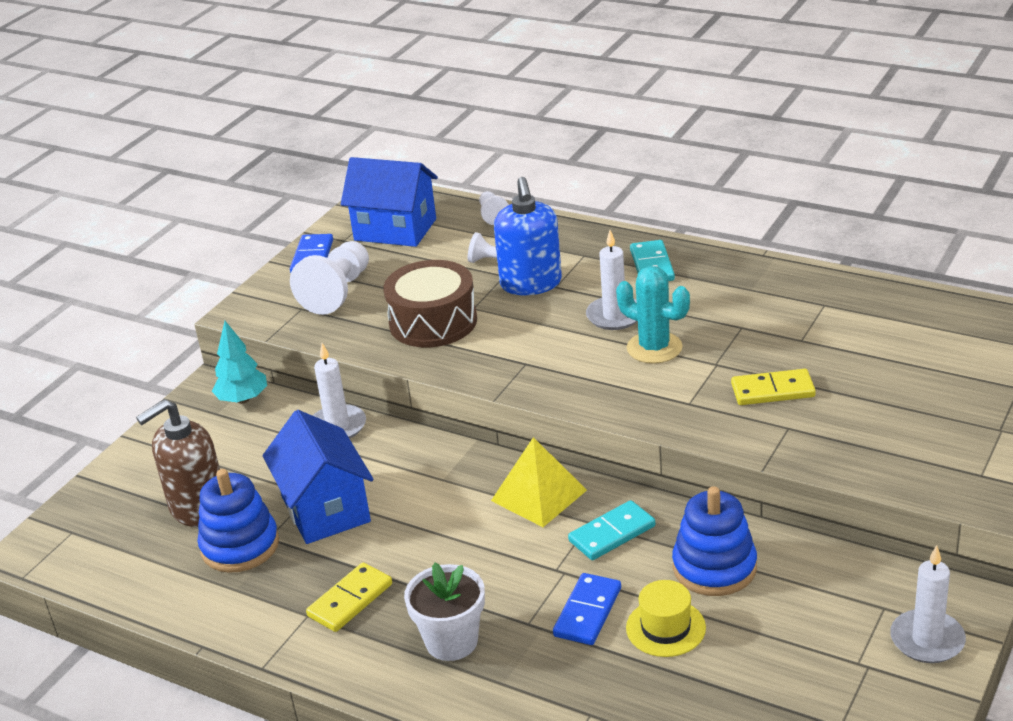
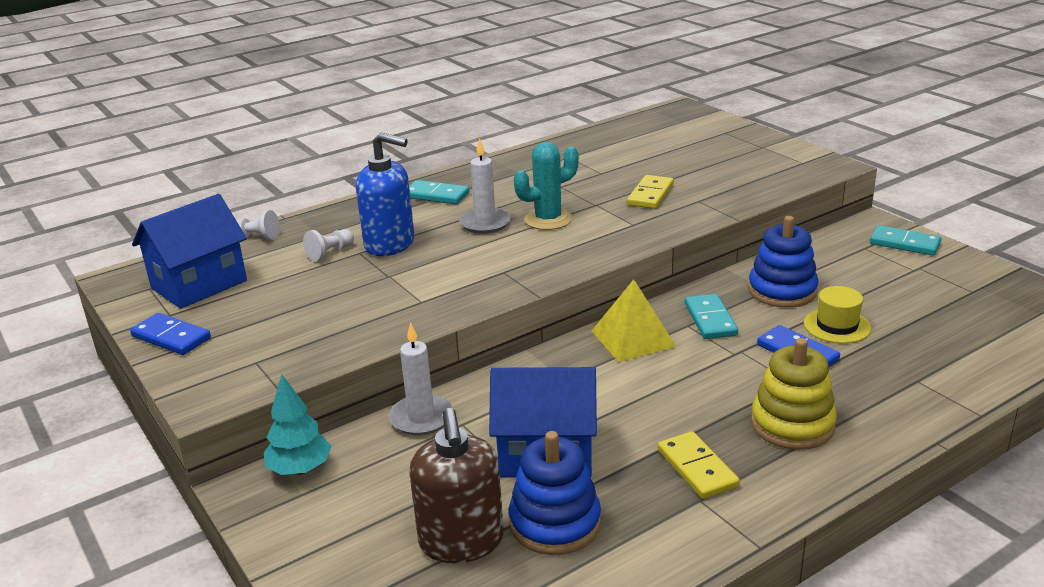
camera: 65 degrees left, 5 degrees down
(337, 292) = (259, 336): white pawn -> none
(433, 322) = (383, 298): brown drum -> none
(451, 641) = (792, 424): white flower pot -> yellow stacking toy
(927, 640) = (904, 243): white candle -> turquoise domino

